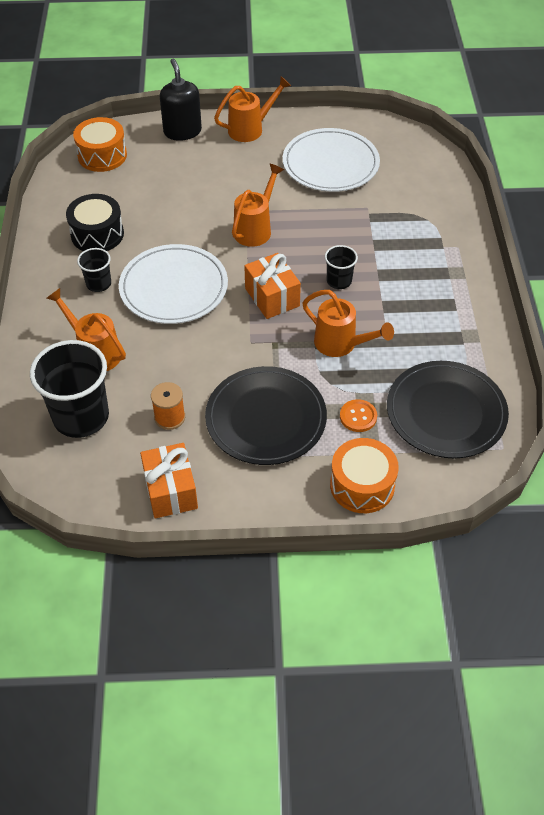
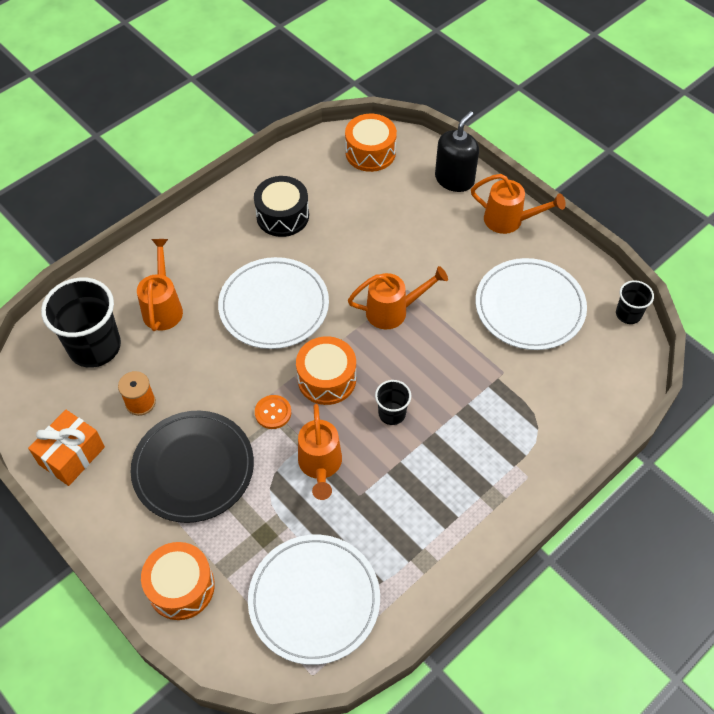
camera: 50 degrees right, 5 degrees up
(98, 284) = (232, 256): black cup -> black cup (628, 314)
(272, 297) = (327, 379): orange gift -> orange drum
(358, 416) = (251, 534): orange button -> orange button (273, 412)
(446, 412) = (314, 600): black plate -> white plate

